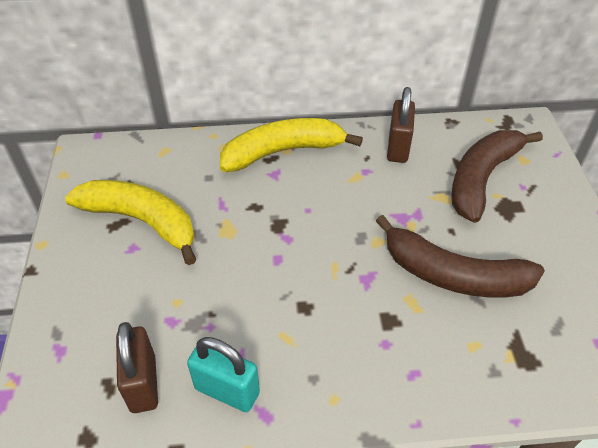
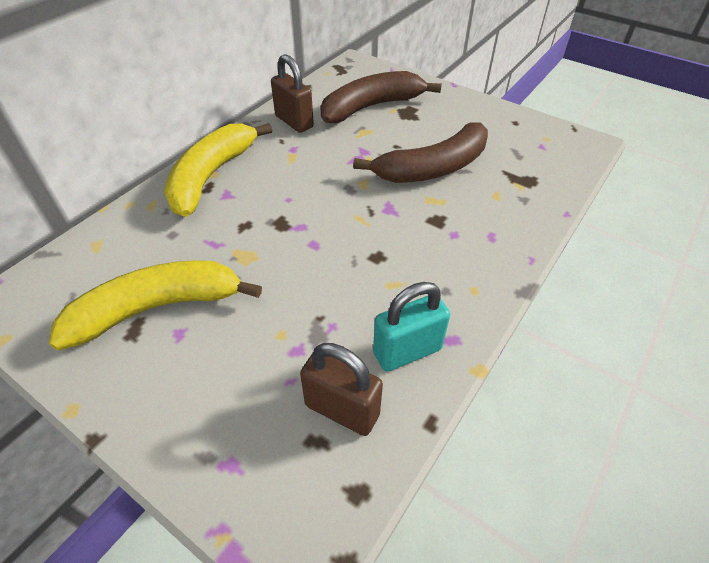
camera: 50 degrees left, 0 degrees up
(482, 179) = (371, 107): brown banana -> brown banana turned 75 degrees clockwise

